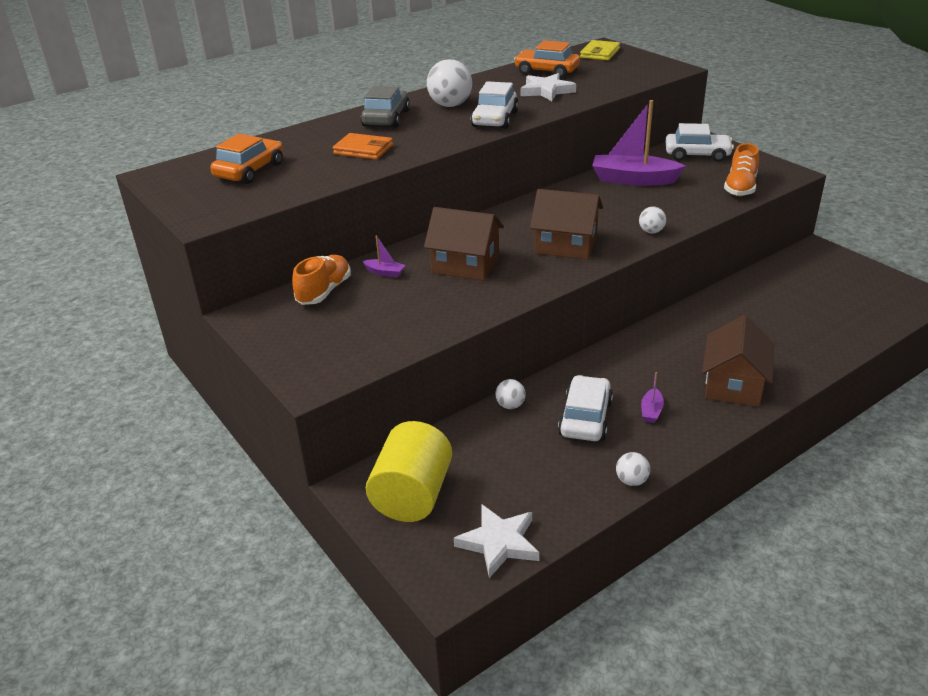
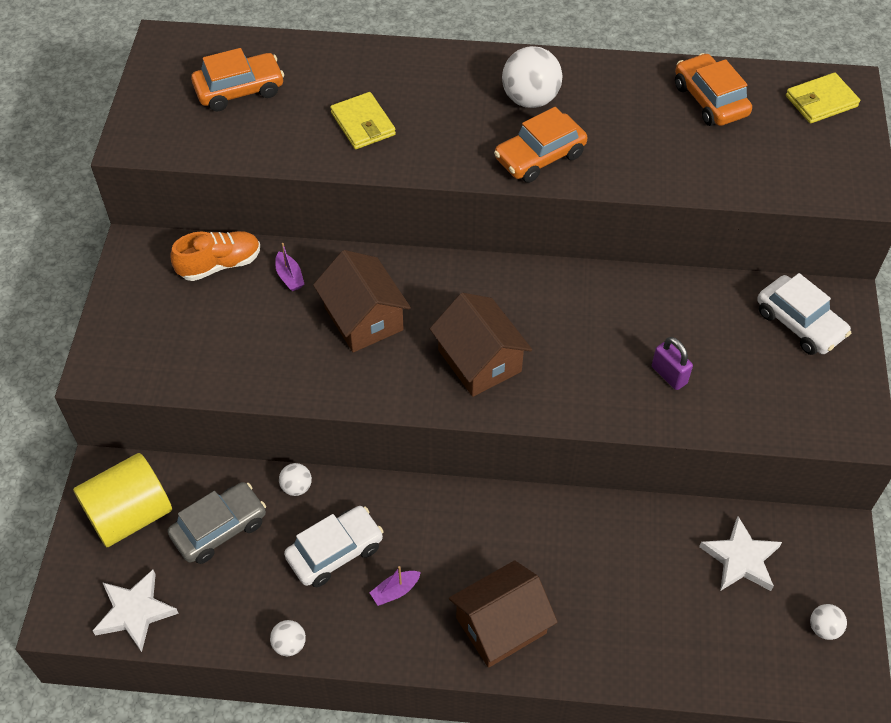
camera: 40 degrees right, 20 degrees up
(363, 150) = (363, 124): orange wallet -> yellow wallet
(386, 118) = (444, 81): grey car -> grey car (219, 529)
(495, 119) = (539, 157): white car -> orange car
(546, 91) = (658, 139): white star -> white star (741, 559)
(633, 180) = (673, 313): purple boat -> none
(651, 231) = (581, 405): white ball -> white ball (824, 628)
(672, 199) = (669, 375): none -> purple padlock
(740, 187) = (767, 411): orange shoe -> none

